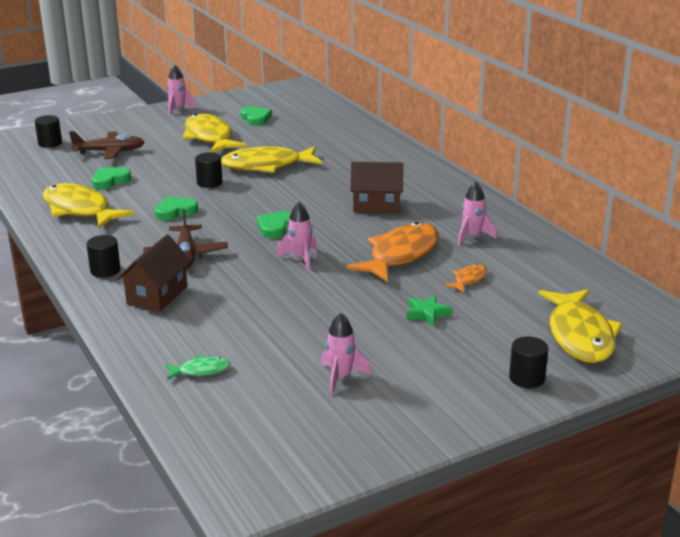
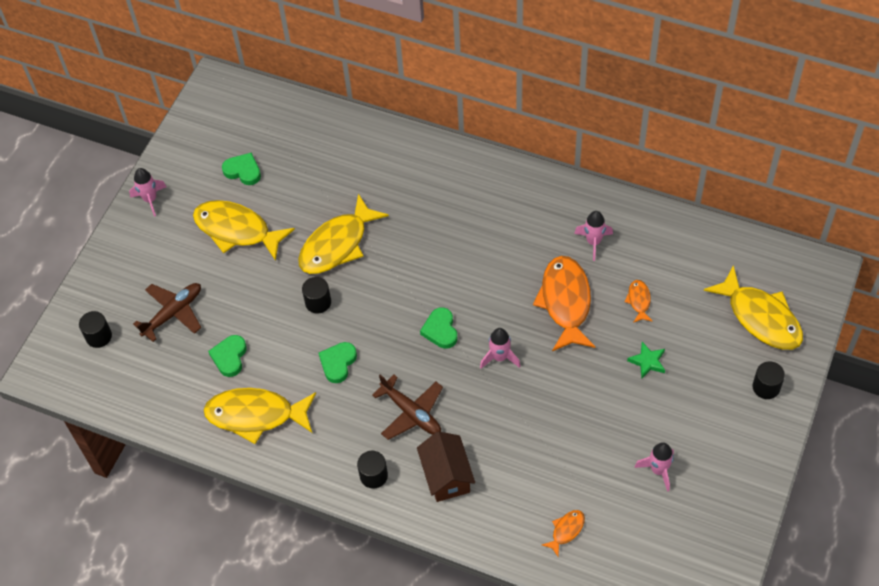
camera: 35 degrees left, 30 degrees up
(201, 370) = (566, 530): green fish -> orange fish
(376, 205) = (485, 246): brown house -> none

